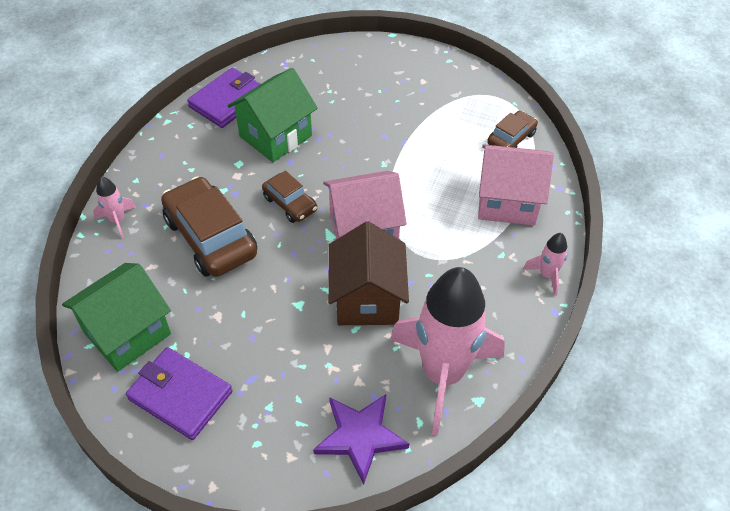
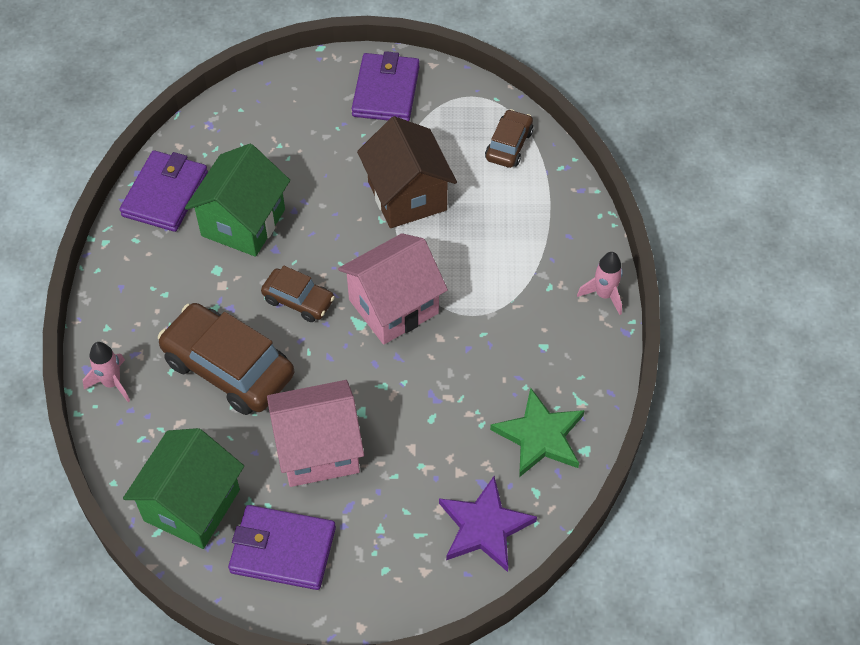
camera: 20 degrees left, 5 degrees up
(367, 299) = (430, 382): brown house -> brown house (407, 196)
(429, 75) = (386, 91): none -> purple wallet
(442, 374) = (540, 436): pink rocket -> green star
(507, 202) = (533, 223): pink house -> pink house (318, 450)

